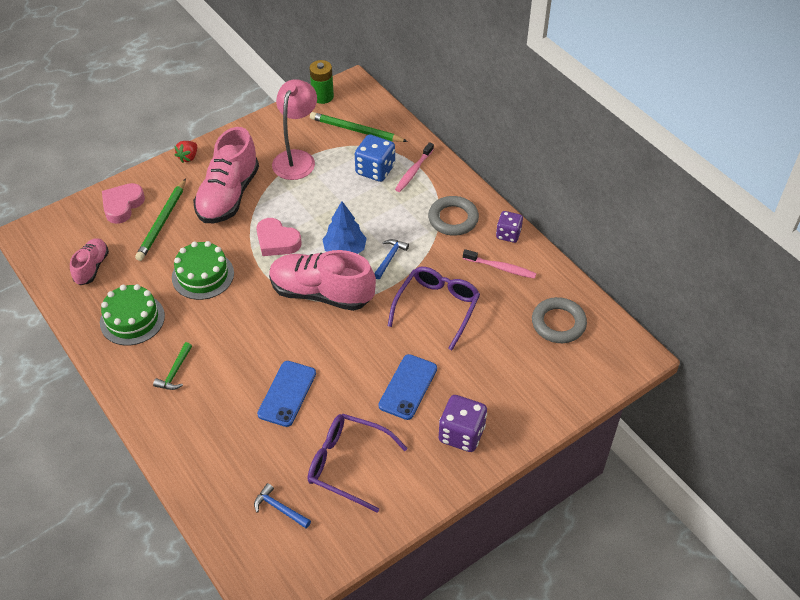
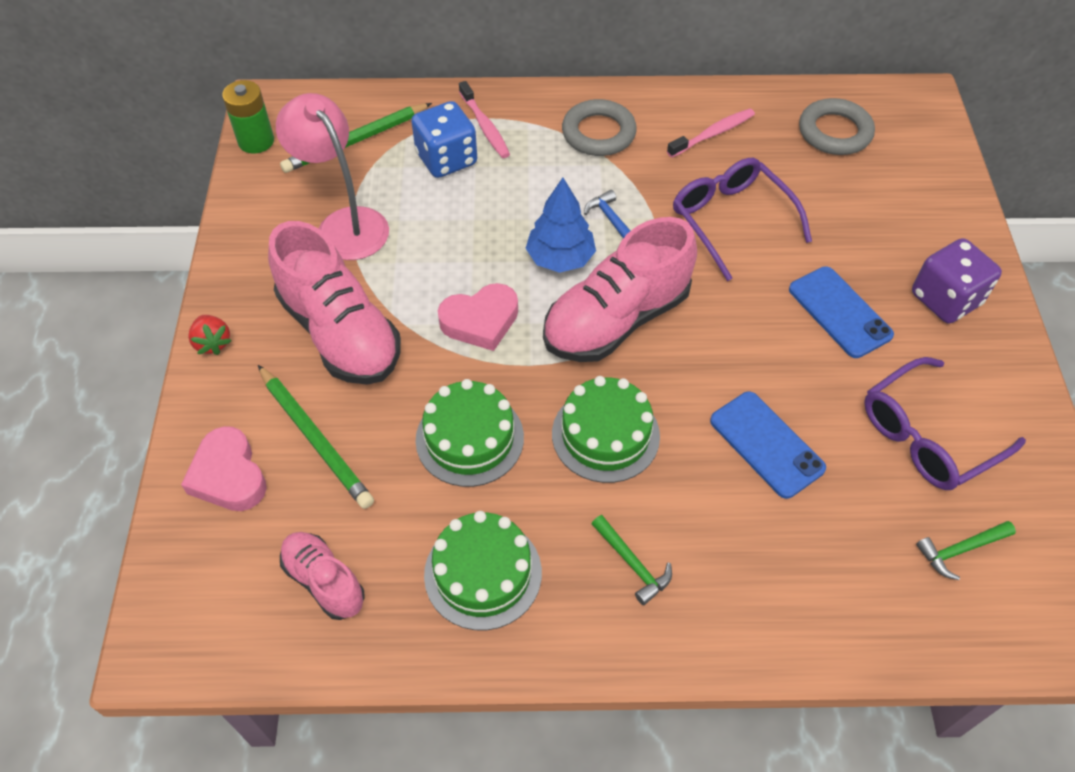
camera: 55 degrees left, 5 degrees up
(243, 325) = (605, 435): none -> green cake
(279, 508) = (960, 550): blue hammer -> green hammer
(508, 234) = (666, 101): purple dice -> none

